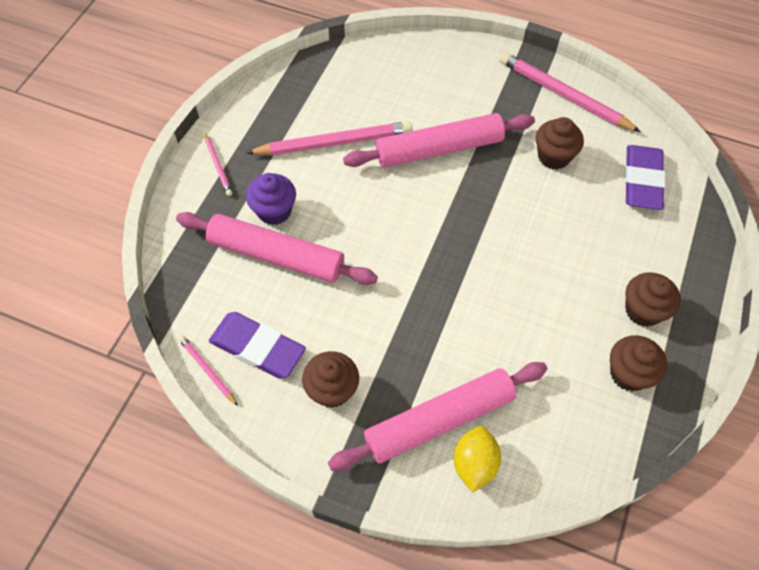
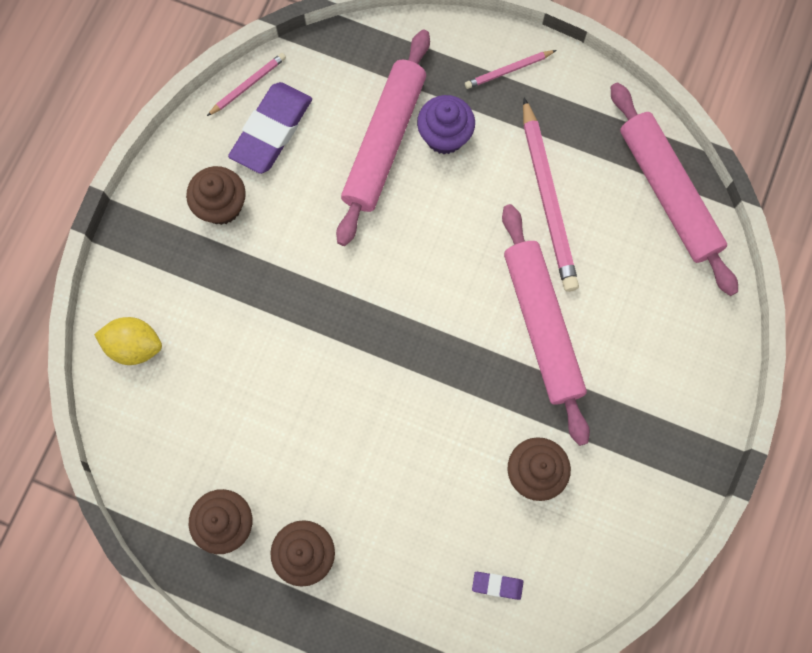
camera: 90 degrees right, 15 degrees up
(439, 420) = (183, 313): pink rolling pin -> pink rolling pin (668, 193)
(563, 95) = (642, 498): pink pencil -> none
(642, 181) = (497, 585): purple eraser -> purple eraser, size x0.45

